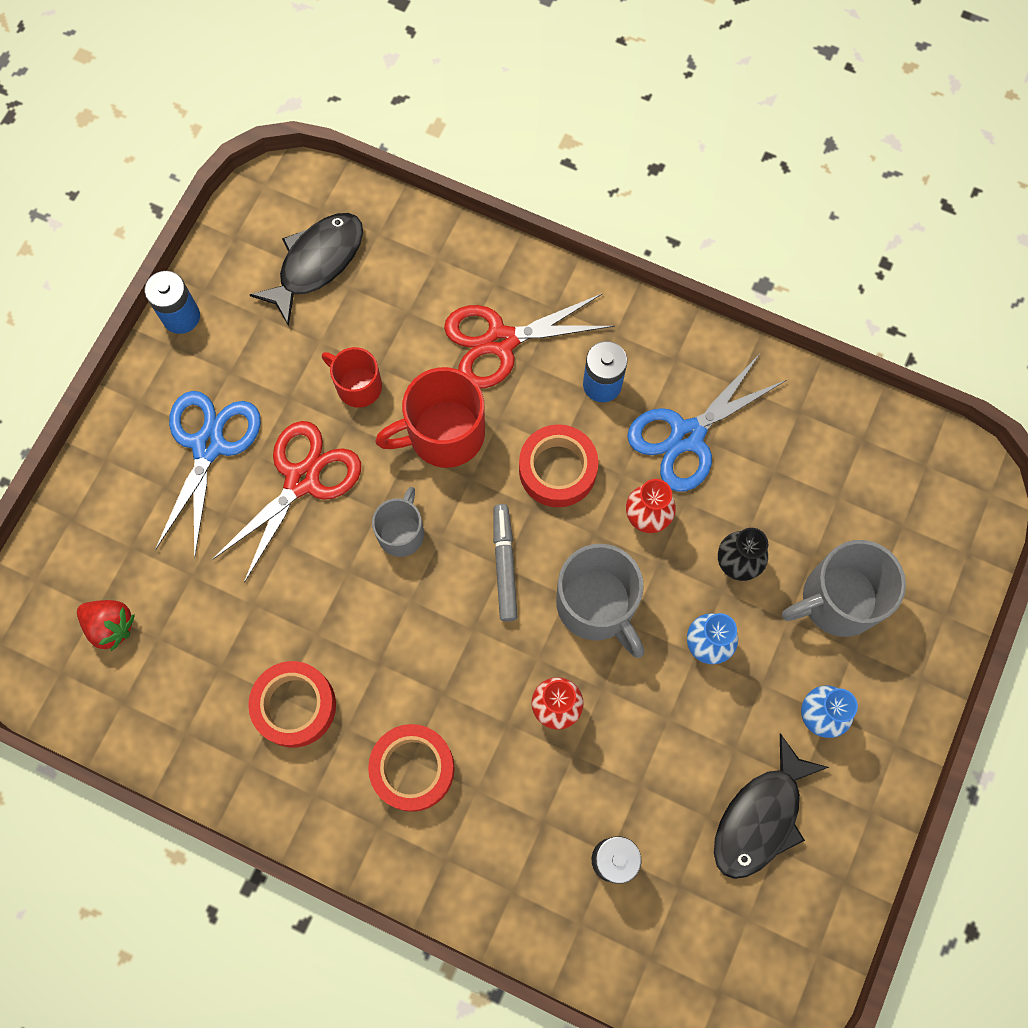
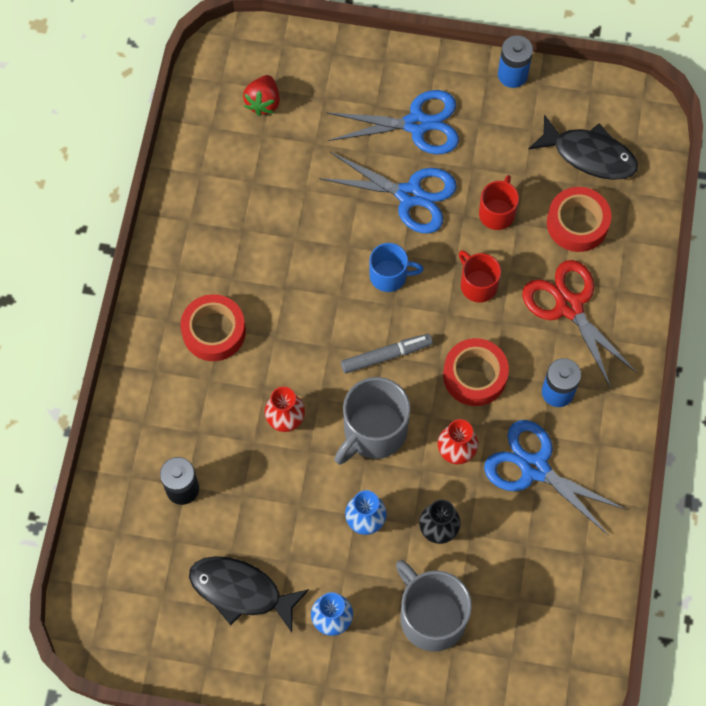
camera: 75 degrees right, 5 degrees down
(295, 706) = (238, 239): red tape -> red tape (577, 223)
(302, 480) = (409, 195): red scissors -> blue scissors
(401, 532) = (389, 275): grey mug -> blue mug
(443, 434) = (477, 284): red mug -> red mug, size x0.60

